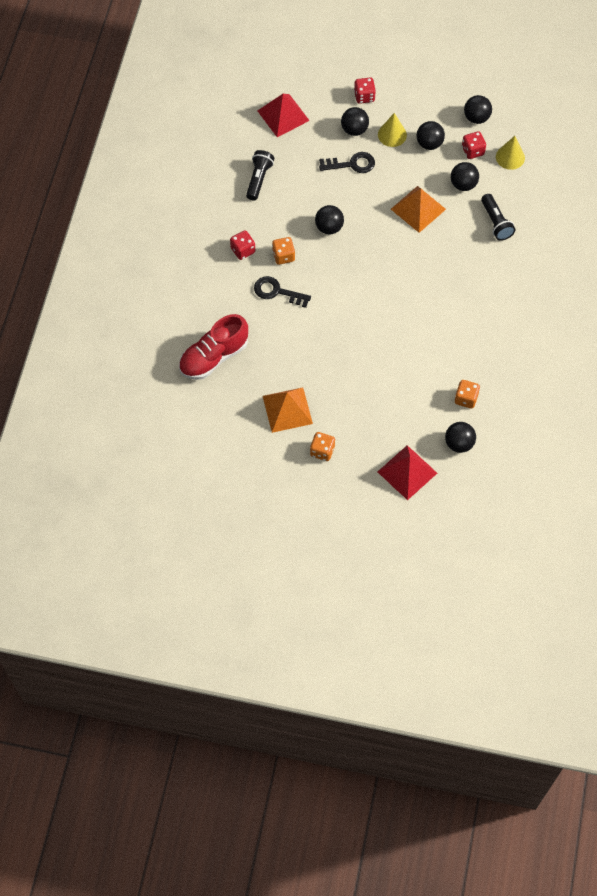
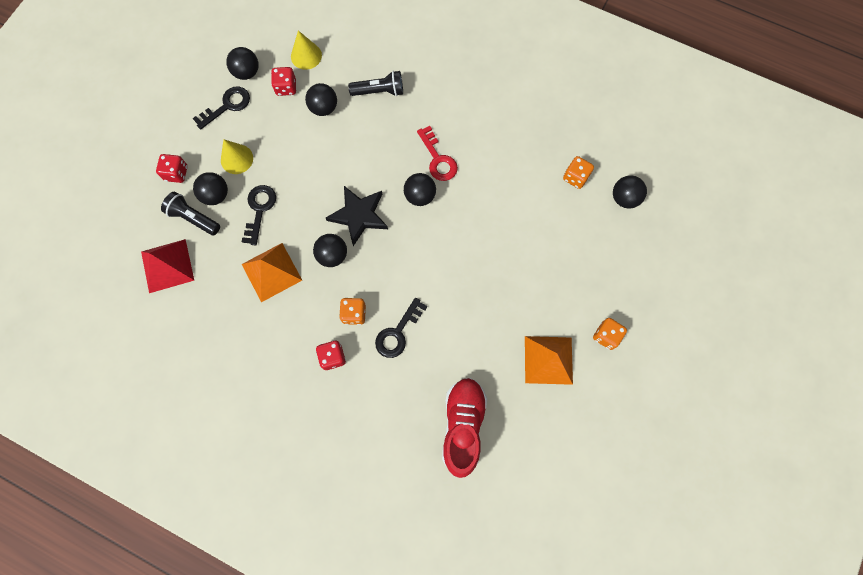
camera: 75 degrees left, 10 degrees up
(214, 357) = (463, 425): red shoe -> red shoe turned 150 degrees counterclockwise
(259, 179) = (243, 315): black flashlight -> black flashlight (193, 218)
(371, 237) = (359, 215): none -> black star
(407, 472) = (647, 257): red pyramid -> none
(418, 209) = (339, 159): orange pyramid -> orange pyramid (272, 272)
(429, 143) = (262, 126): black ball -> black ball (420, 196)
(438, 113) = (227, 106): none -> black key
(445, 284) = (438, 159): none -> red key

